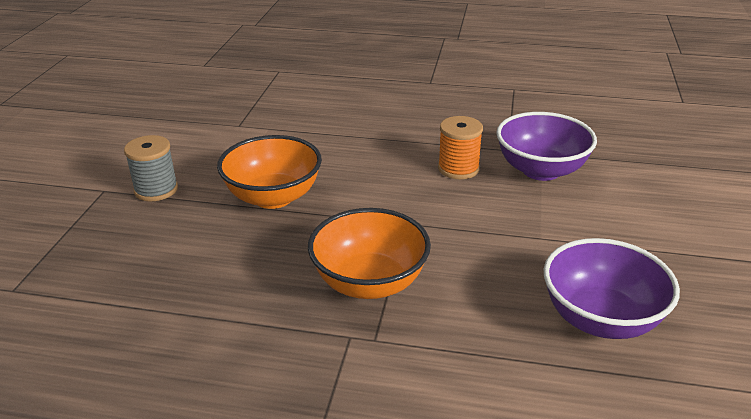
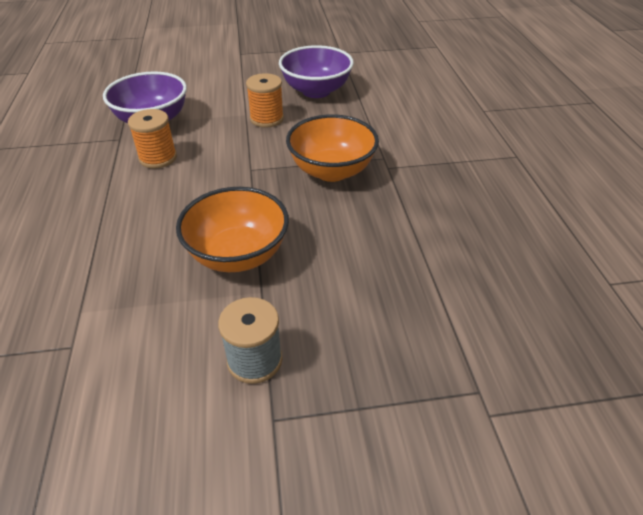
camera: 110 degrees left, 10 degrees up
(521, 253) = (266, 119): none -> orange spool

